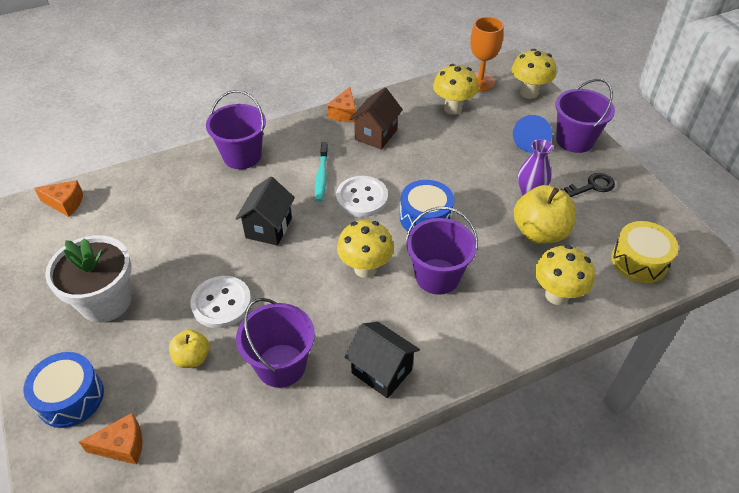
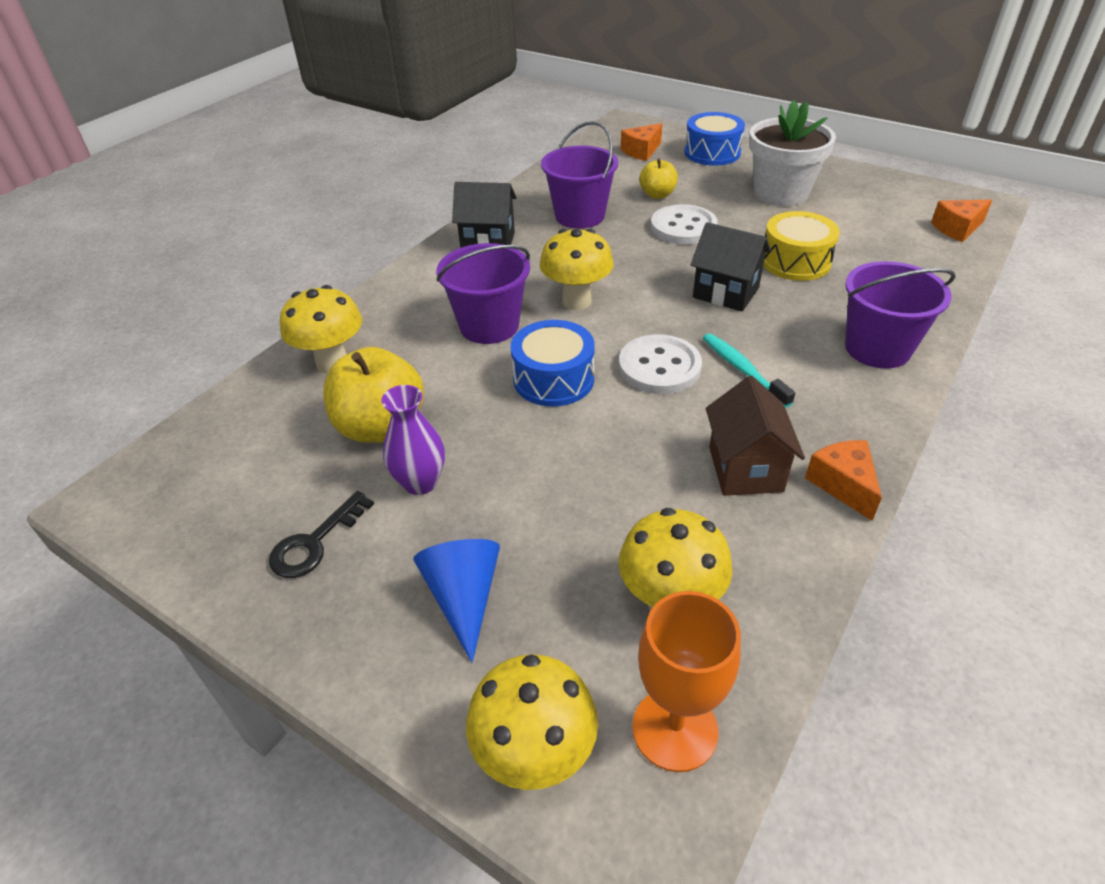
camera: 150 degrees right, 5 degrees down
(268, 228) = (726, 293): black house -> black house turned 45 degrees counterclockwise
(574, 140) = (372, 645): purple bucket -> none
(639, 261) = (219, 448): yellow drum -> yellow drum (795, 261)

